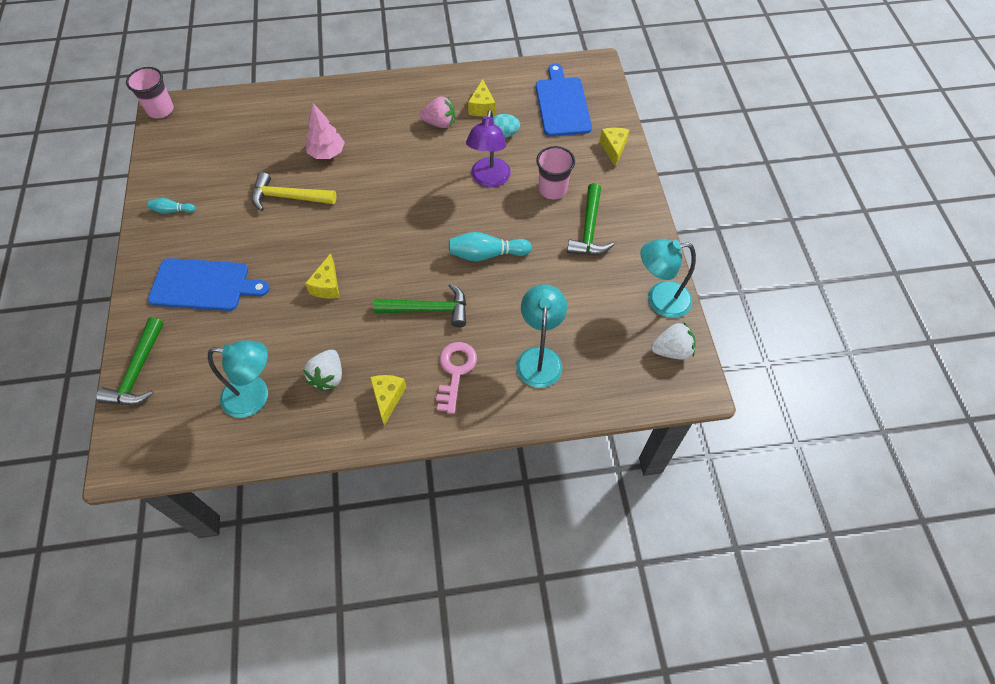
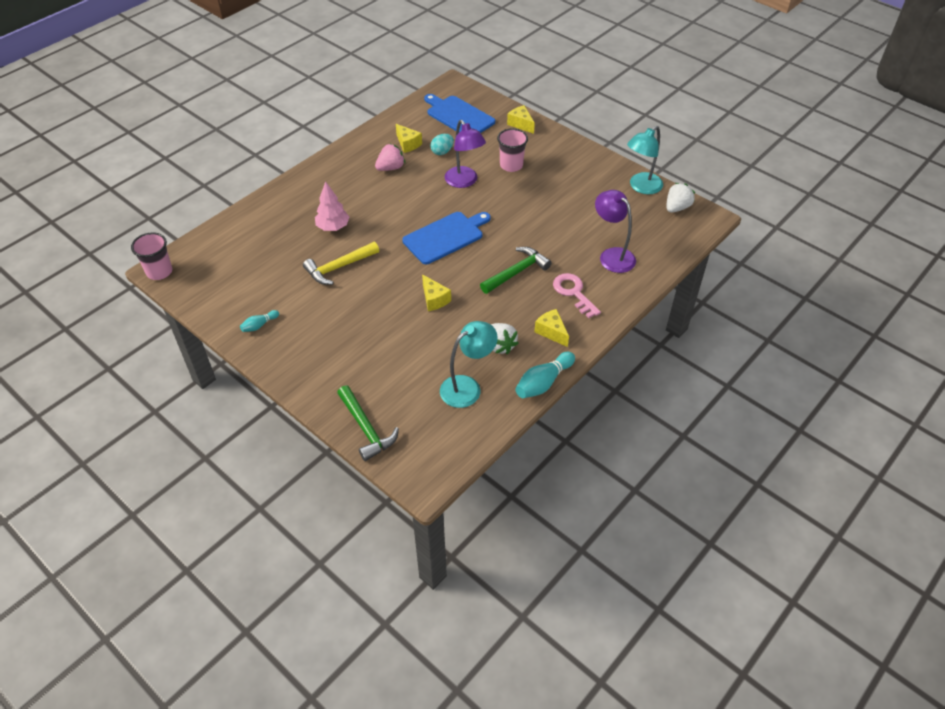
camera: 40 degrees left, 10 degrees down
(204, 285) = (346, 352): blue cutting board -> blue cutting board (445, 237)
(486, 254) = (514, 222): turquoise bowling pin -> turquoise bowling pin (543, 382)
(539, 358) = (612, 255): turquoise lamp -> purple lamp
(589, 229) = (559, 174): green hammer -> none

